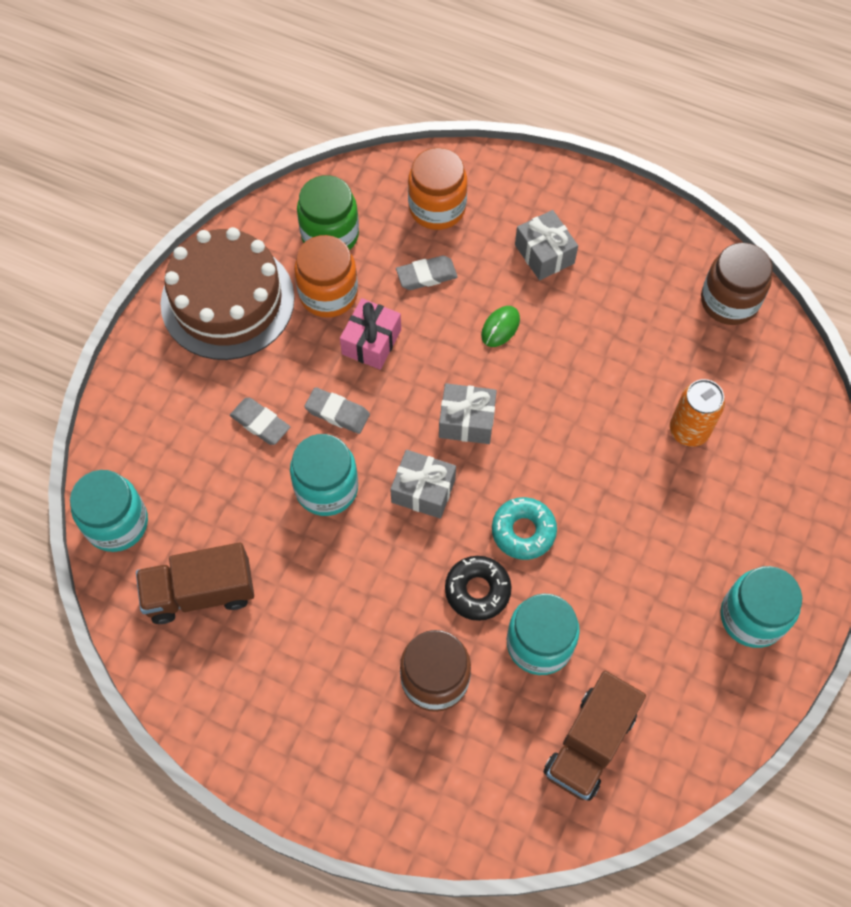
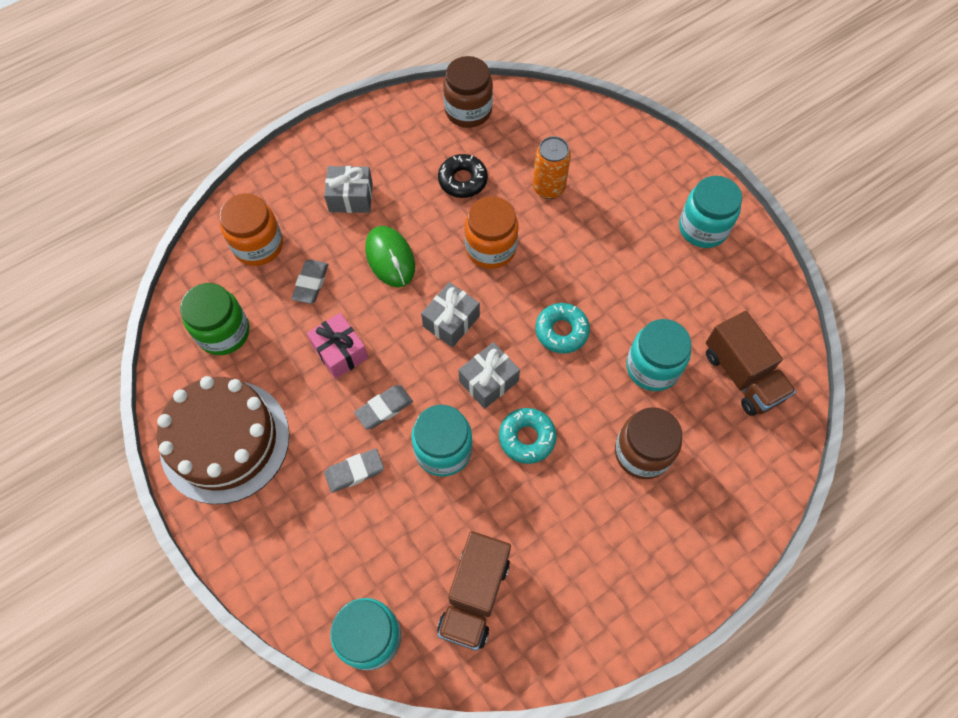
camera: 60 degrees left, 0 degrees up
(328, 294) = (275, 361): orange jar -> orange jar (490, 248)
(384, 558) = (527, 438): none -> turquoise donut
(477, 590) = (589, 386): black donut -> black donut (462, 180)
(500, 327) = (390, 258): green mouse -> green mouse, size x1.65

